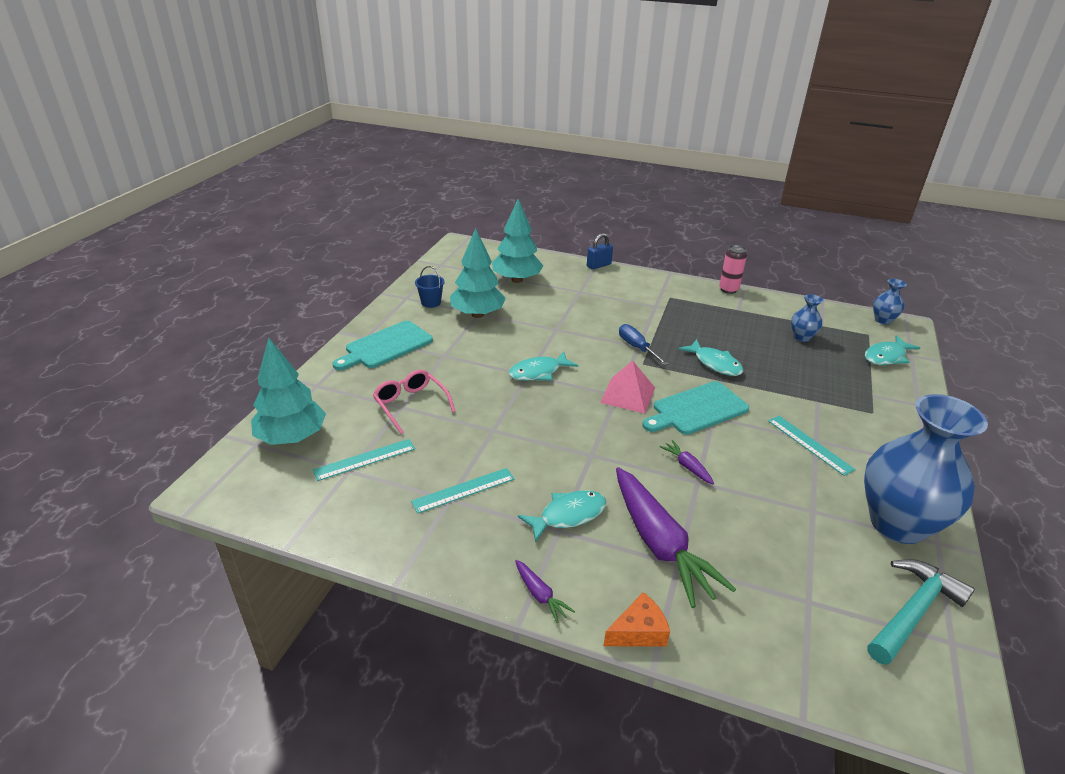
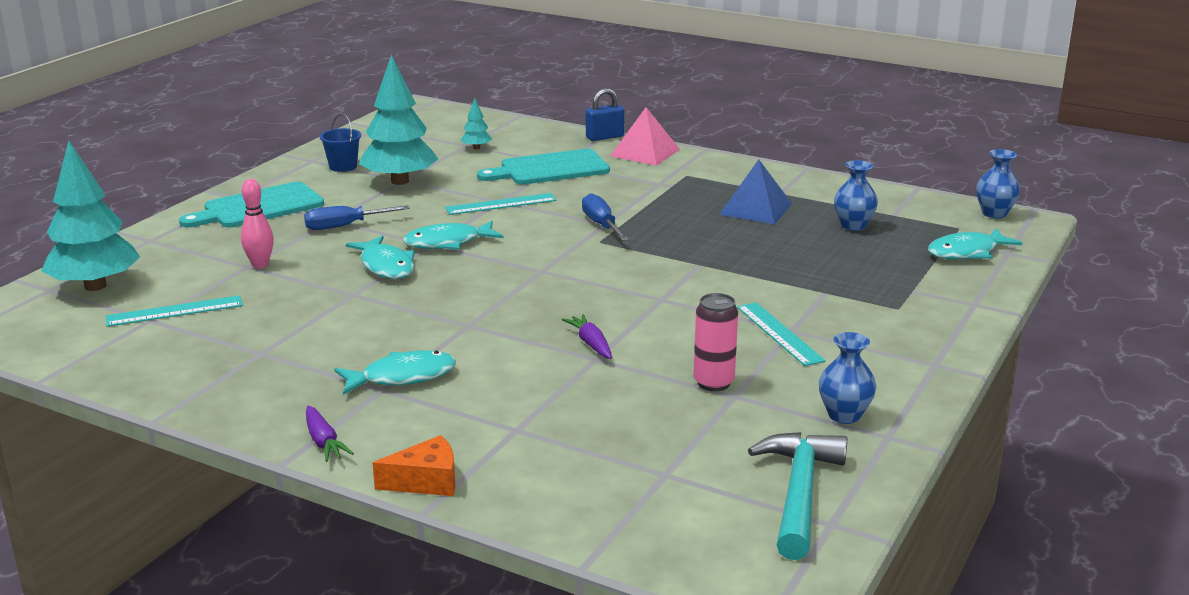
camera: 10 degrees right, 10 degrees down
(411, 405) = (260, 265): pink glasses -> pink bowling pin
(457, 361) = (345, 226): none -> blue screwdriver
(463, 490) = (283, 346): turquoise ruler -> turquoise ruler (501, 204)
(517, 280) = (476, 148): turquoise tree -> turquoise tree, size x0.43
(627, 395) = (556, 271): pink pyramid -> pink pyramid (645, 152)
(660, 544) = (504, 411): purple carrot -> none
(697, 409) = (643, 290): turquoise cutting board -> turquoise cutting board (549, 169)
(715, 364) = (703, 247): turquoise fish -> turquoise fish (386, 266)
(728, 289) = (780, 170): pink can -> pink can (713, 383)
(731, 325) = (755, 209): none -> blue pyramid
(897, 524) = (844, 415): blue vase -> blue vase, size x0.43
(912, 611) = (799, 493): turquoise hammer -> turquoise hammer turned 45 degrees counterclockwise

